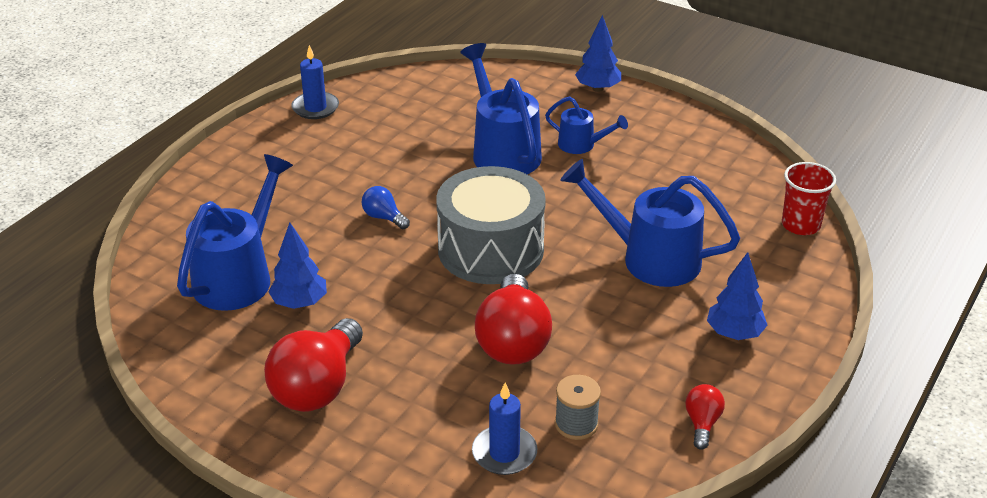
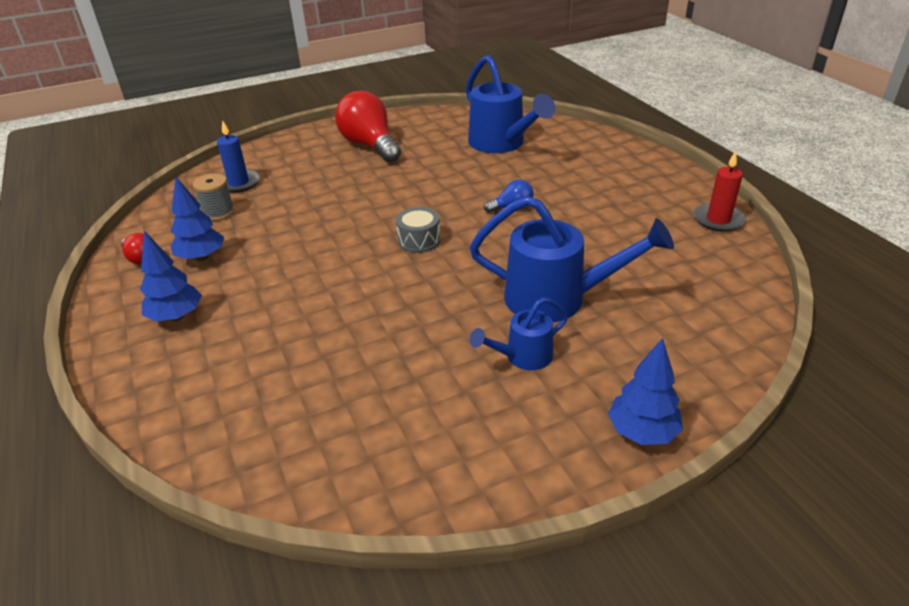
camera: 125 degrees right, 0 degrees up
(300, 303) = (450, 156): blue tree -> blue tree (202, 257)
(315, 108) = (718, 220): blue candle -> red candle
(490, 249) = (419, 240): grey drum -> grey drum, size x0.44
(513, 341) = (315, 216): red light bulb -> none
(649, 258) = (310, 316): blue watering can -> none
(800, 225) = (218, 455): red cup -> none

